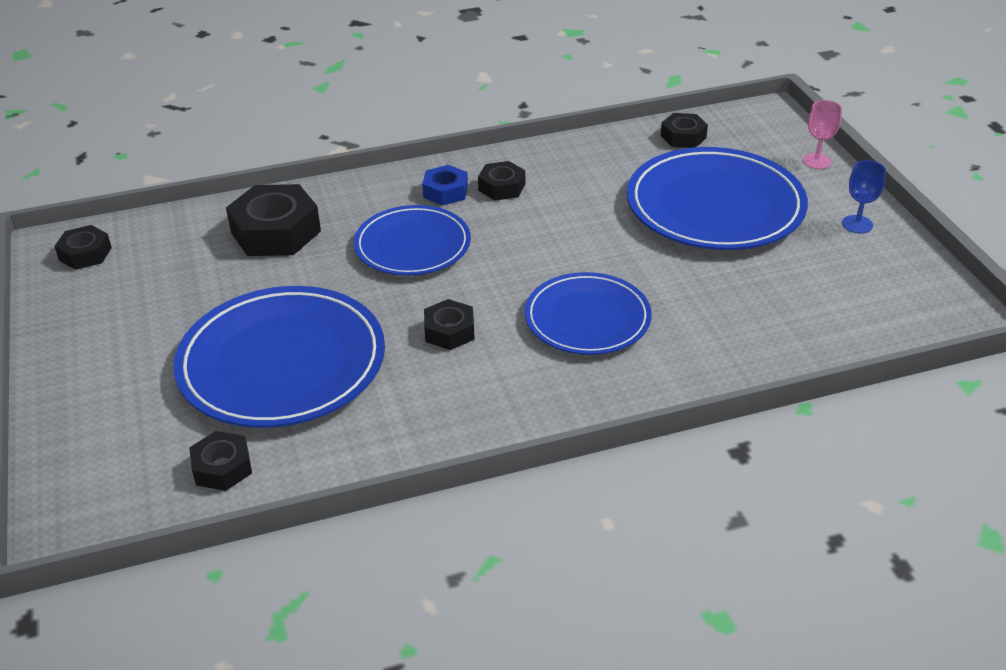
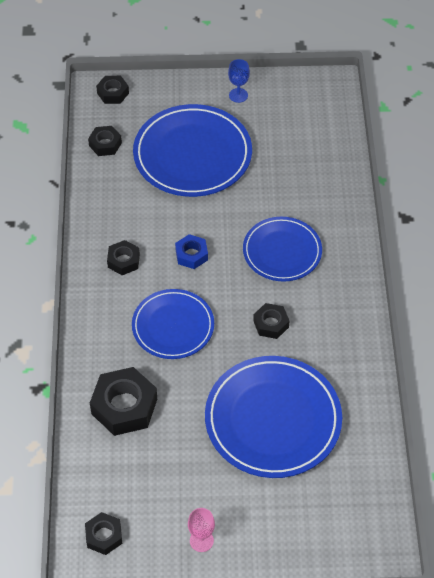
camera: 75 degrees left, 15 degrees up
(222, 467) = (359, 462): black nut -> black nut (113, 93)
(445, 191) = (115, 294): blue nut -> blue nut (191, 255)
(816, 161) = (164, 88): pink goblet -> pink goblet (201, 540)

